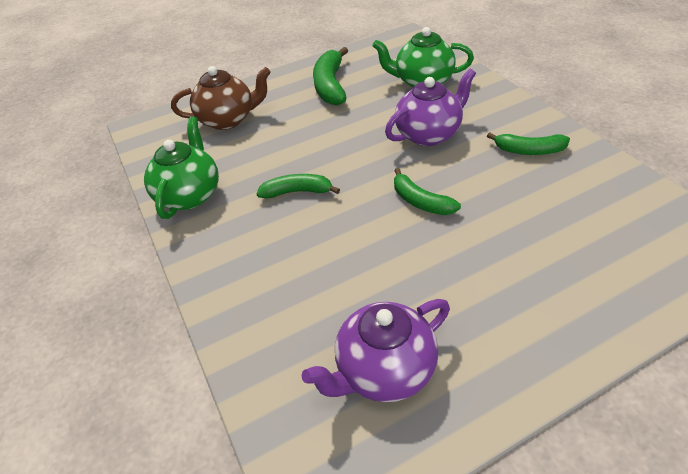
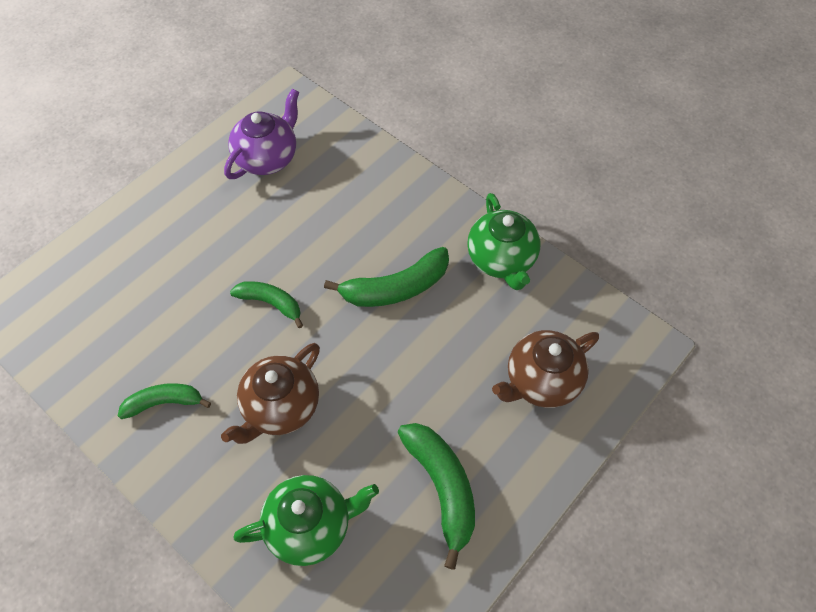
camera: 155 degrees right, 15 degrees up
(297, 192) = (396, 288): green banana -> green banana, size x1.56
(429, 134) = (280, 407): purple teapot -> brown teapot

